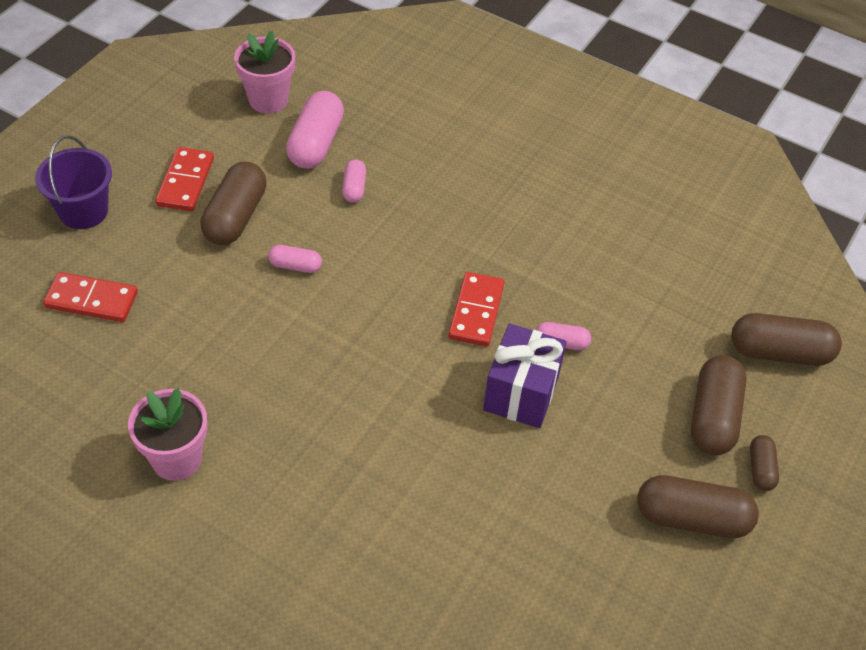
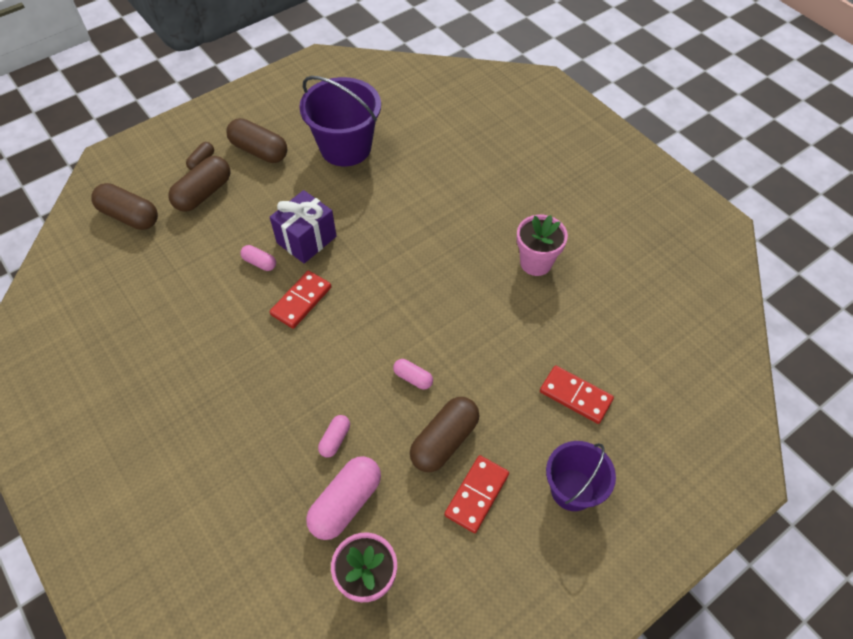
camera: 155 degrees left, 5 degrees up
(560, 573) = (345, 147): none -> purple bucket

